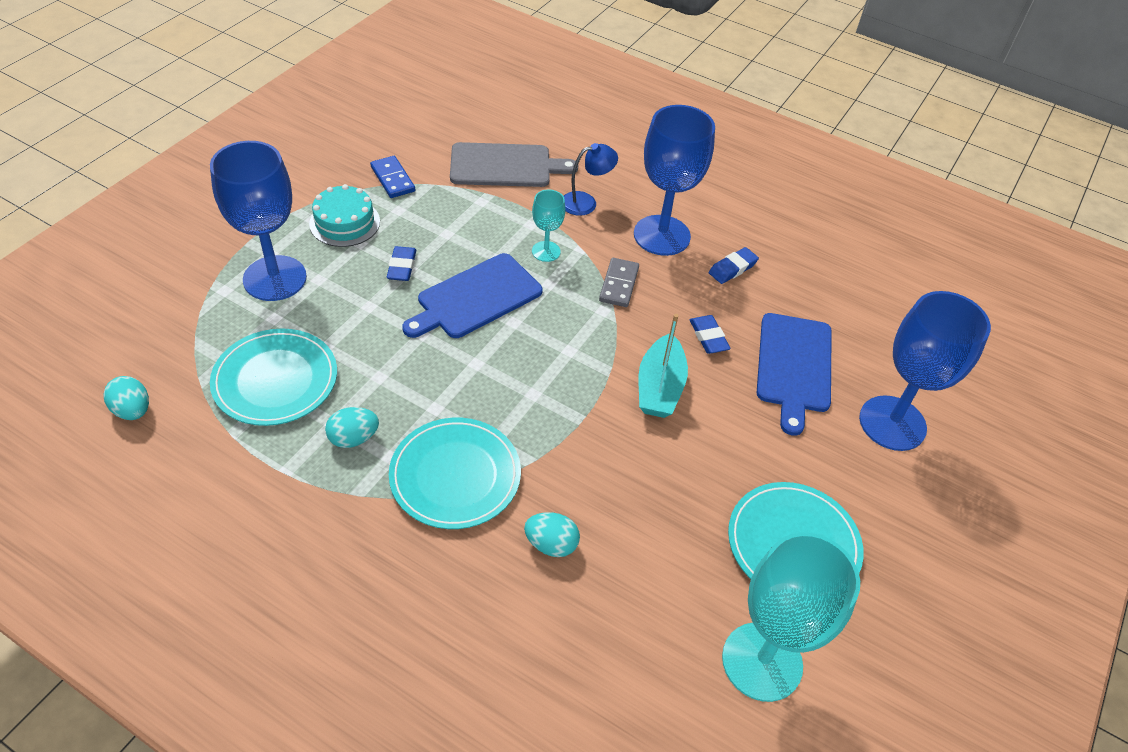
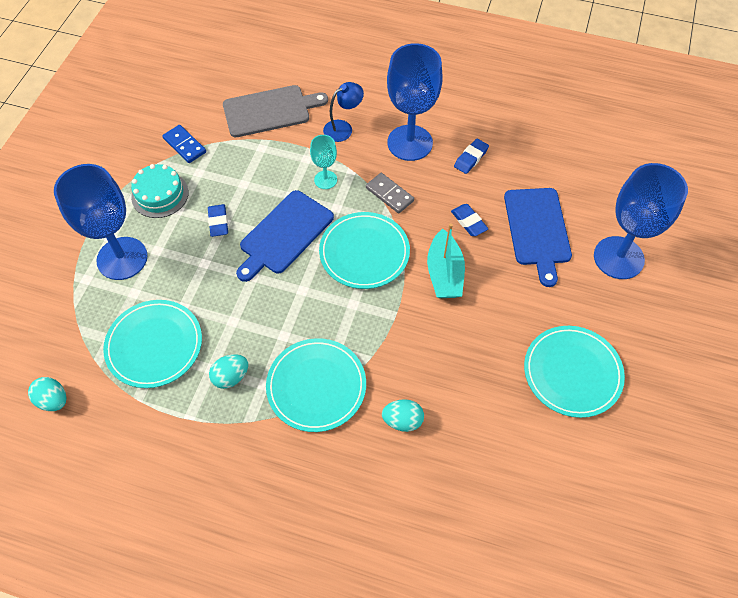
camera: 10 degrees left, 10 degrees up
(566, 340) = (364, 252): none -> turquoise plate
(619, 284) = (389, 194): grey domino -> grey domino turned 45 degrees counterclockwise
(762, 661) = (573, 467): turquoise goblet -> none

